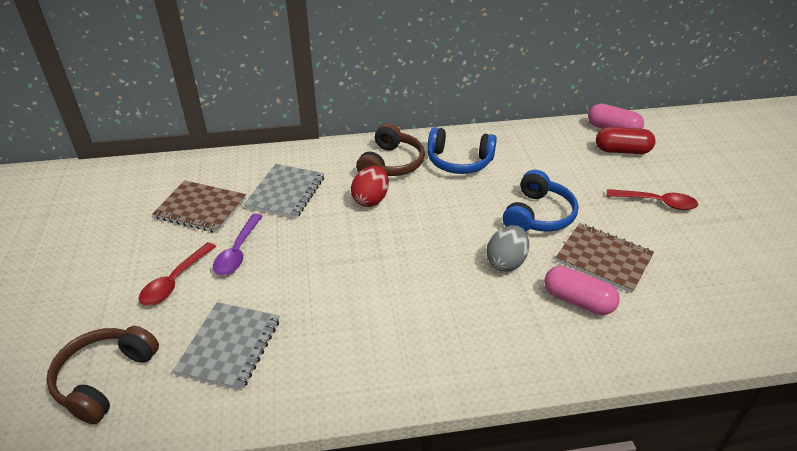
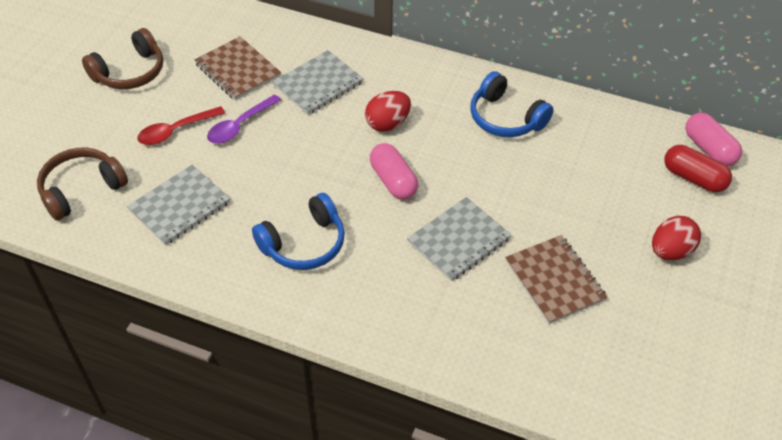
camera: 30 degrees right, 10 degrees up
(391, 164) = (436, 93): brown headphones -> brown headphones (130, 72)
(506, 262) = (458, 240): grey egg -> grey notebook
(538, 215) = (532, 209): blue headphones -> blue headphones (304, 244)
(578, 301) = (491, 306): pink capsule -> pink capsule (393, 181)
(657, 203) = (670, 251): red spoon -> red egg

